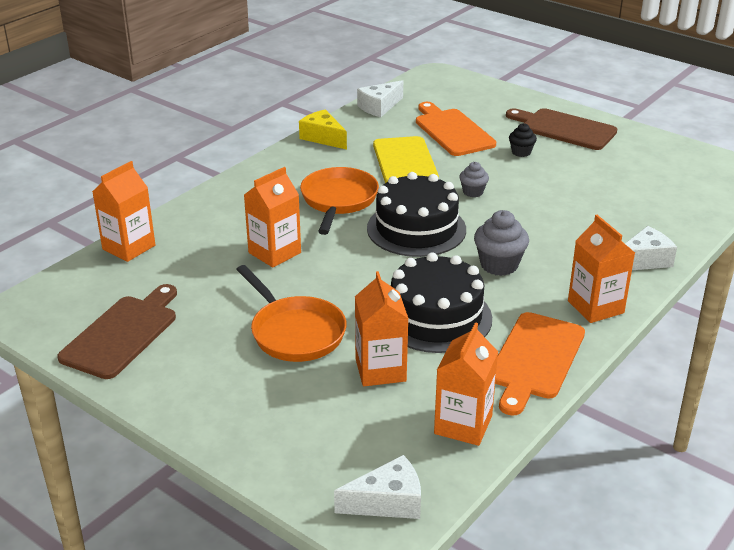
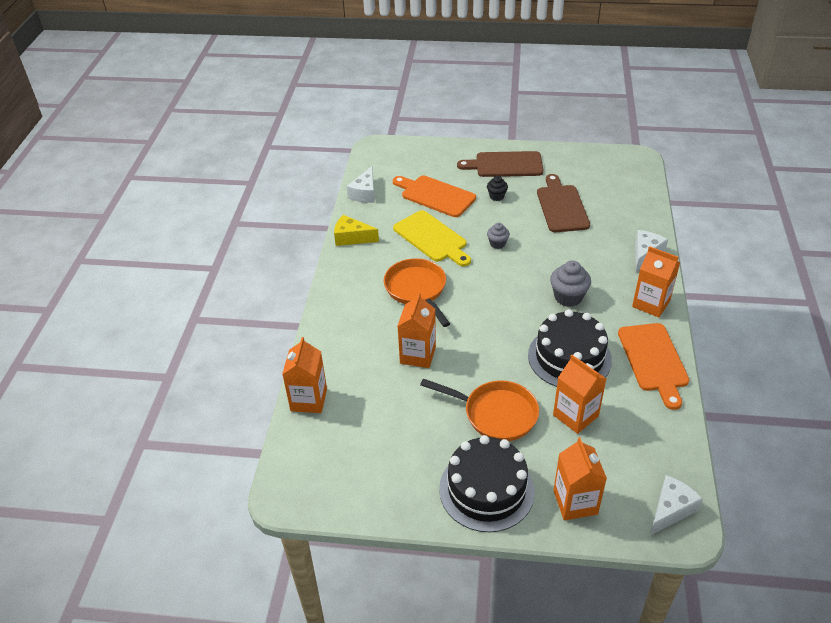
camera: 30 degrees left, 10 degrees up
(122, 334) = (382, 476): brown cutting board -> brown cutting board (561, 206)
(416, 229) = (491, 291): black cake -> black cake (486, 490)
(463, 425) = (659, 430): orange carton -> orange carton (575, 502)

